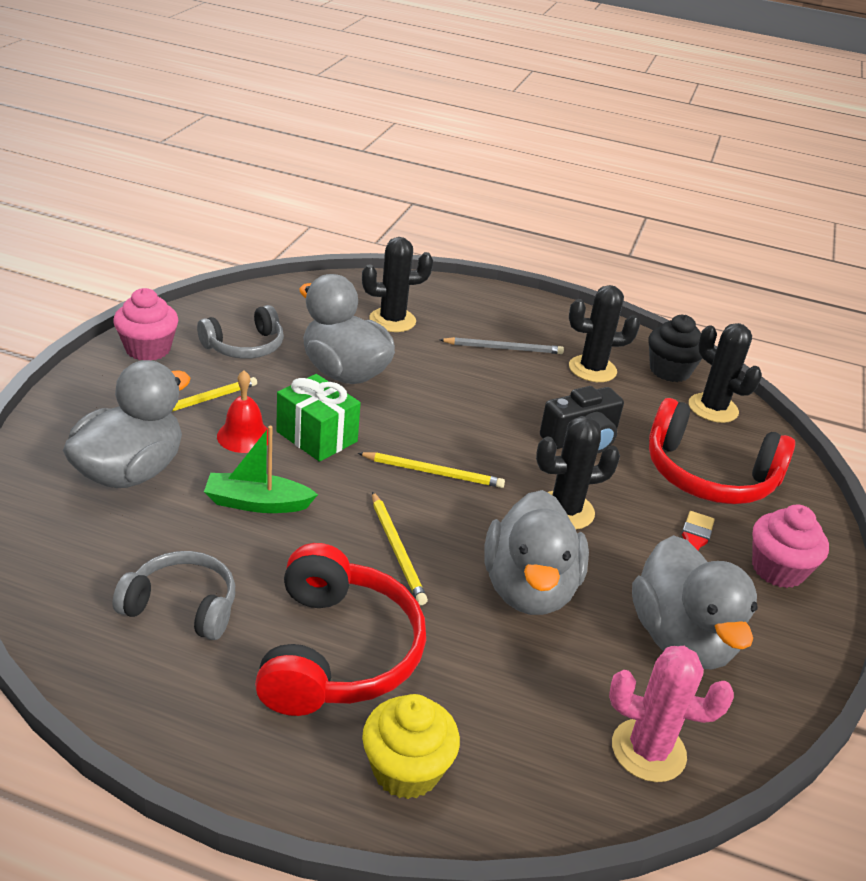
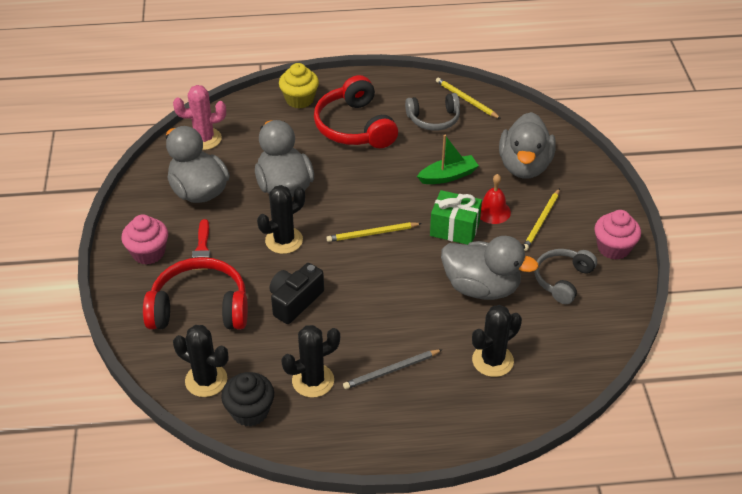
camera: 160 degrees right, 10 degrees up
(397, 550) = (361, 180): yellow pencil -> yellow pencil (466, 100)

